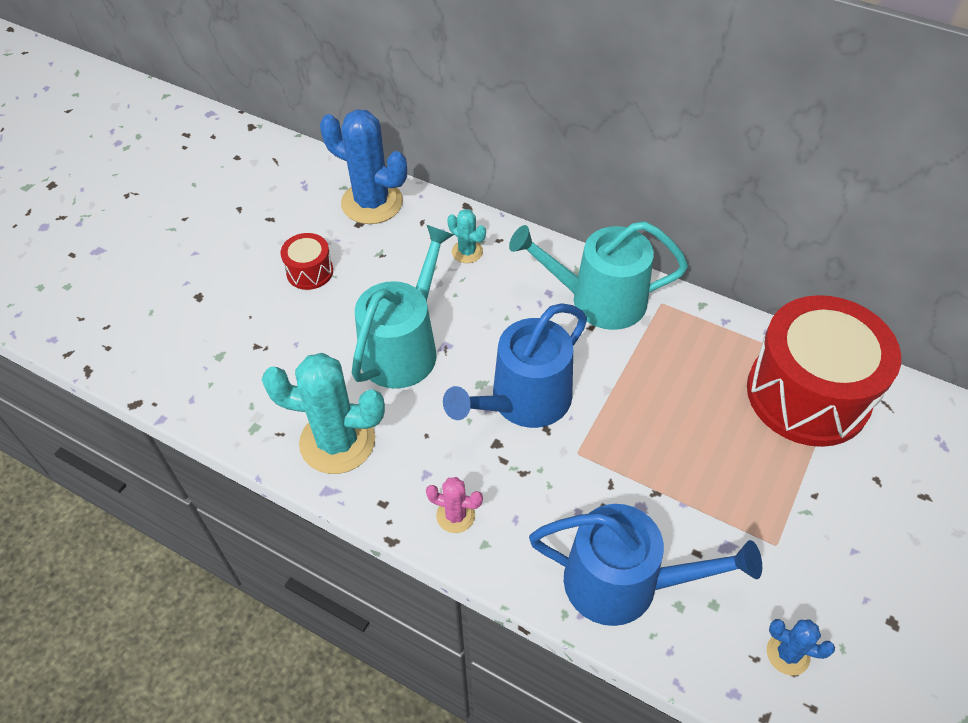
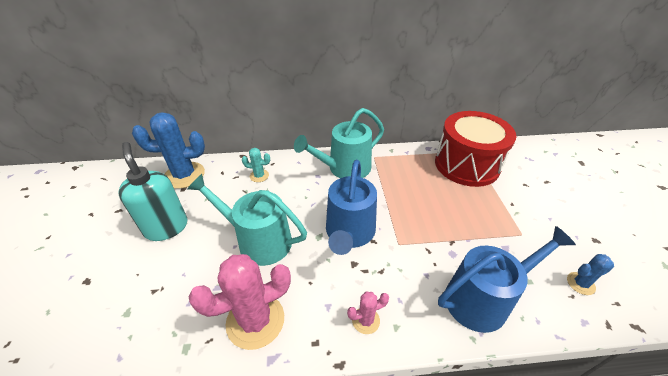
camera: 35 degrees left, 10 degrees down
(310, 272) = (166, 227): red drum -> turquoise soap dispenser
(337, 441) = (255, 320): turquoise cactus -> pink cactus
(403, 348) = (259, 240): turquoise watering can -> turquoise watering can turned 60 degrees counterclockwise

